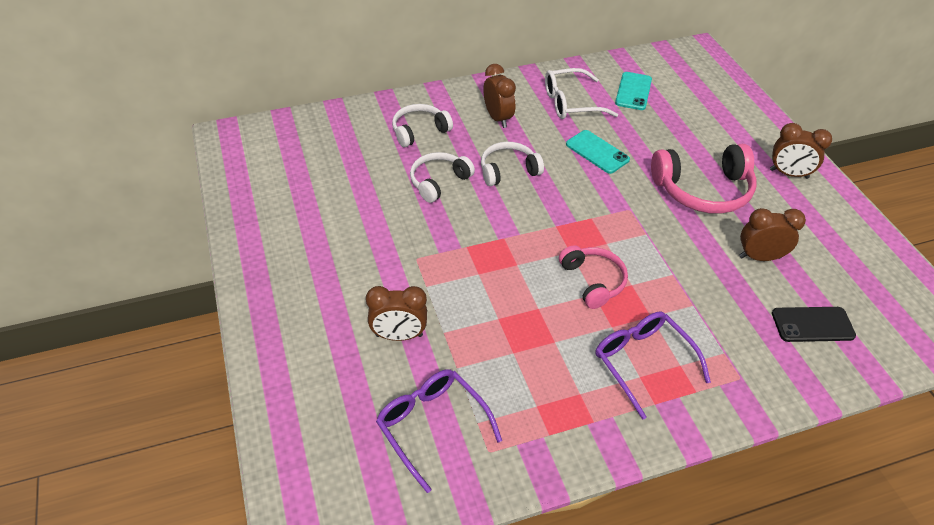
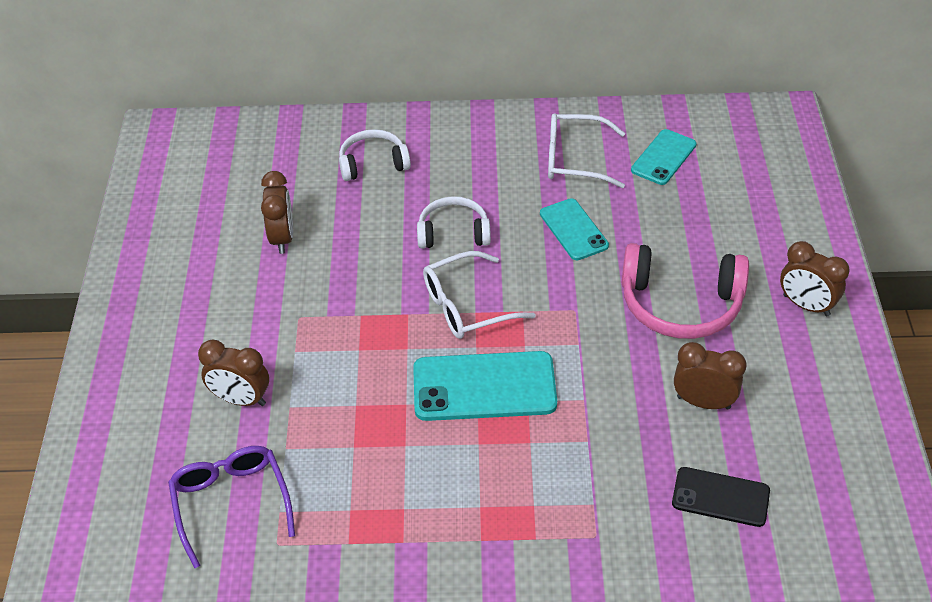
camera: 20 degrees right, 0 degrees up
(439, 182) = (366, 231): white headphones -> none
(498, 118) = (474, 163): brown clock -> brown clock (282, 238)
(547, 223) = (467, 306): none -> white glasses
(593, 281) = (484, 387): pink headphones -> turquoise phone
(643, 362) = (492, 492): purple glasses -> none

